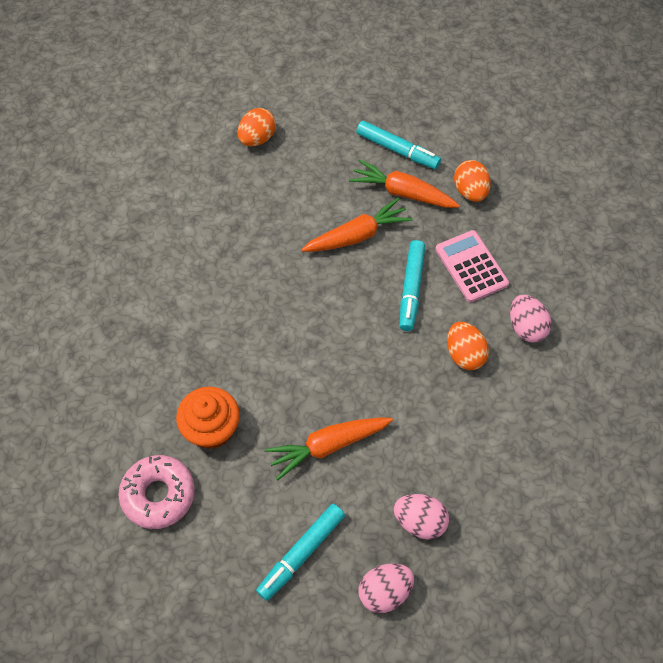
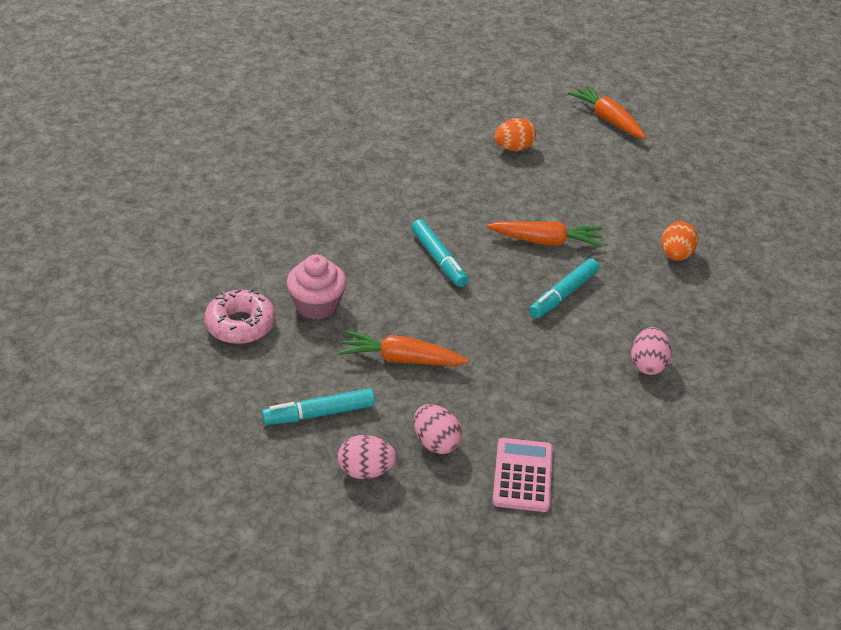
camera: 30 degrees right, 20 degrees down
(211, 428) = (317, 305): orange cupcake -> pink cupcake
(397, 150) = (632, 202): turquoise marker -> turquoise marker (438, 259)
(402, 192) = (612, 231): orange carrot -> orange carrot (608, 119)
(464, 354) = (573, 357): orange egg -> none
(471, 266) = (632, 303): pink calculator -> pink calculator (523, 475)

